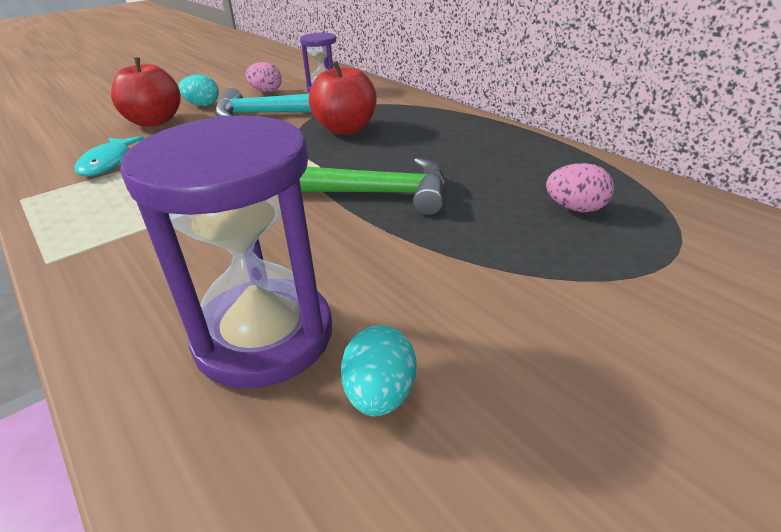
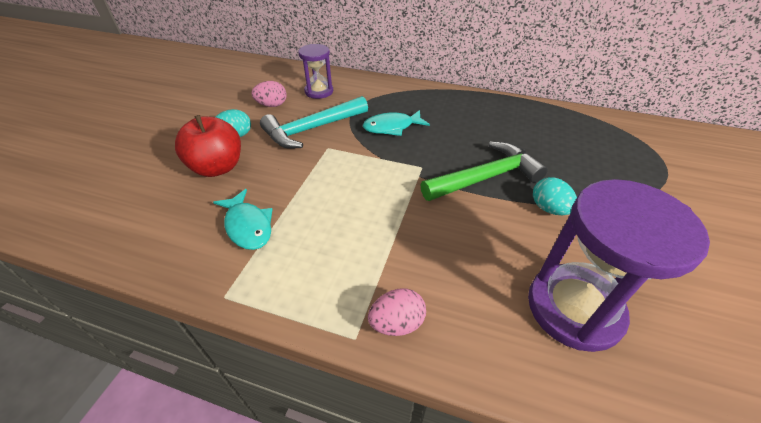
camera: 35 degrees left, 10 degrees up
(346, 129) = (392, 127): red apple -> turquoise fish
(380, 395) = (666, 308): turquoise egg -> turquoise egg (549, 208)
(575, 208) = (594, 148): pink egg -> pink egg (396, 323)

